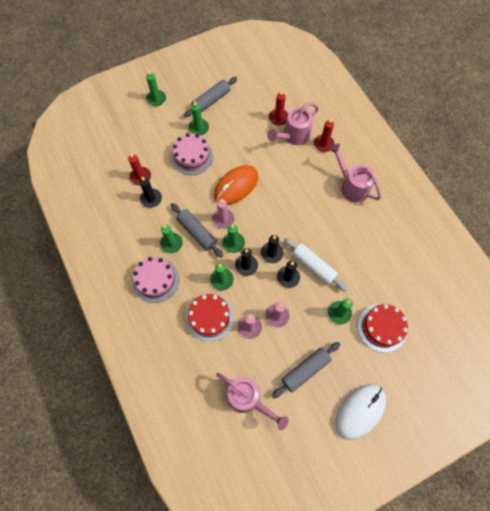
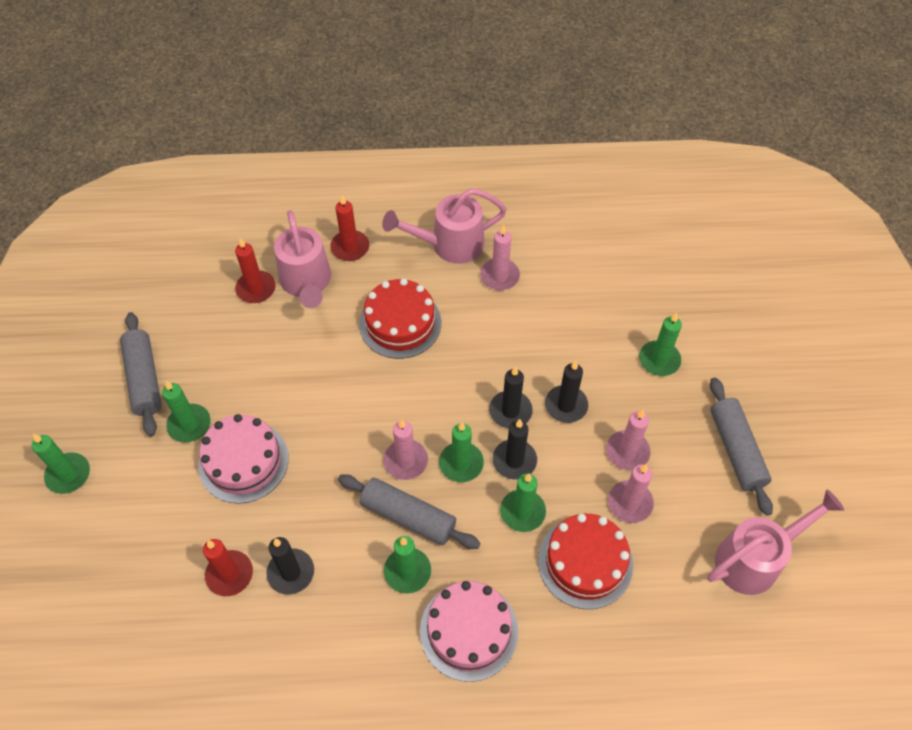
camera: 65 degrees left, 10 degrees down
(197, 232) = (408, 516): grey rolling pin -> grey rolling pin turned 45 degrees clockwise
(236, 186) = (351, 412): orange mouse -> none
(313, 266) = (564, 360): white rolling pin -> none
(346, 216) = (499, 276): none -> pink candle
(360, 411) = (826, 403): white mouse -> none
(382, 327) = (706, 314): red cake -> red cake (400, 323)

